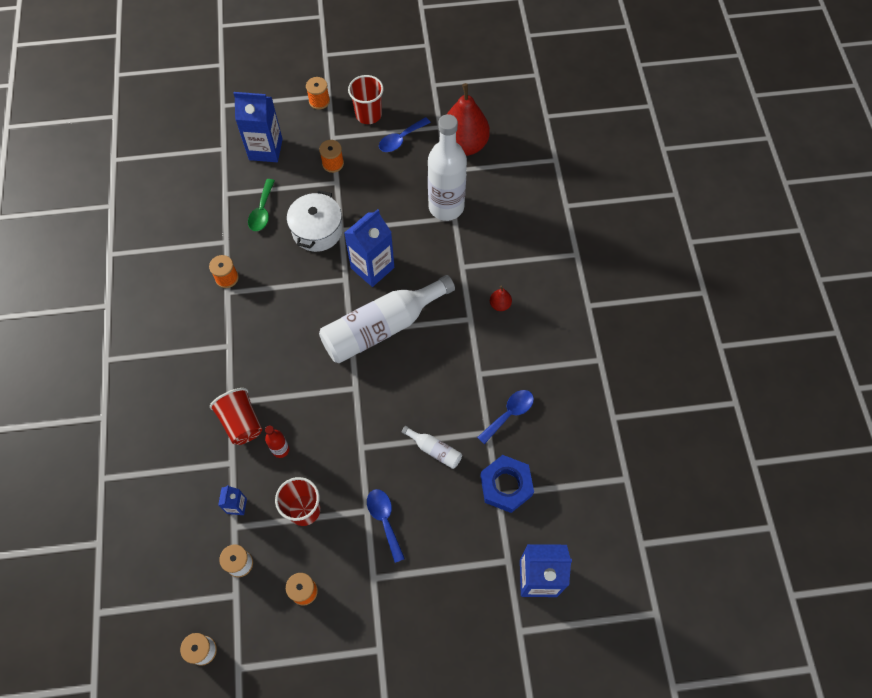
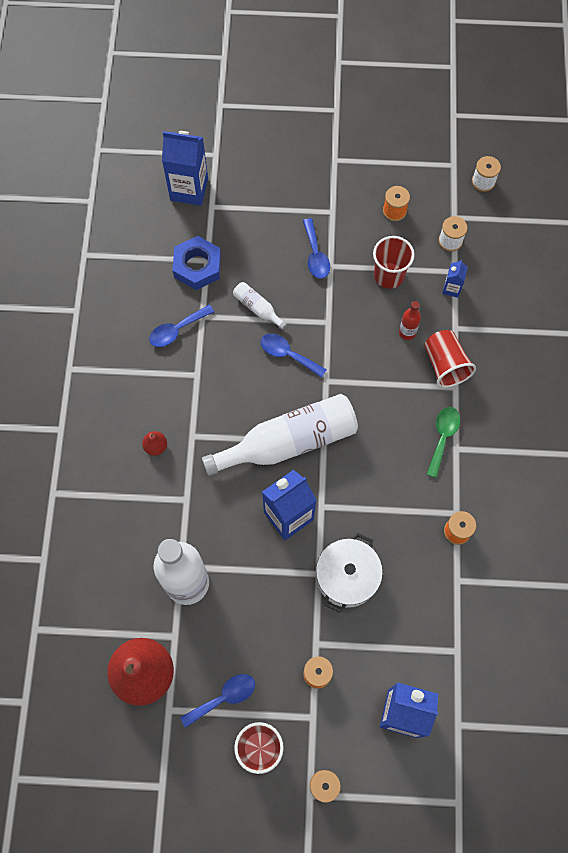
camera: 170 degrees left, 5 degrees up
(262, 211) = (412, 616): green spoon -> green spoon (443, 437)
(396, 407) = (288, 354): none -> blue spoon

